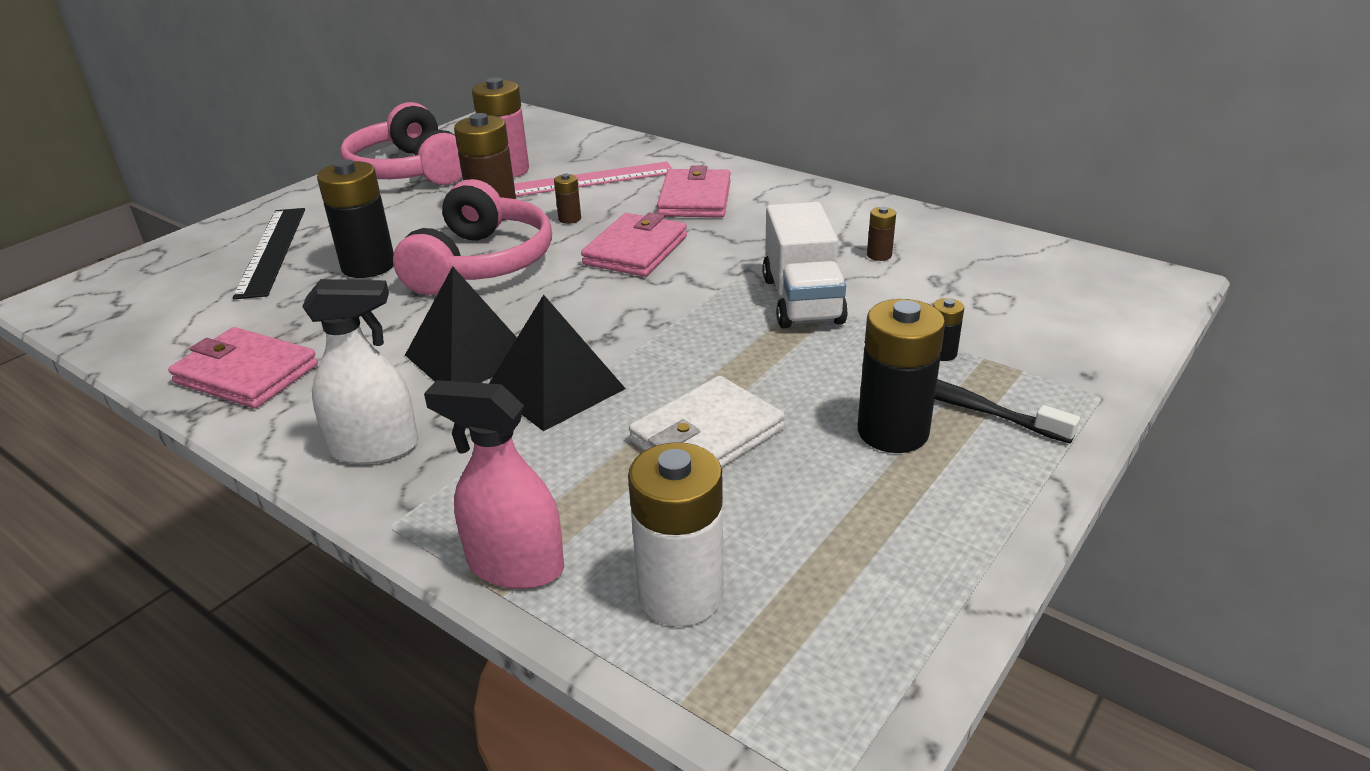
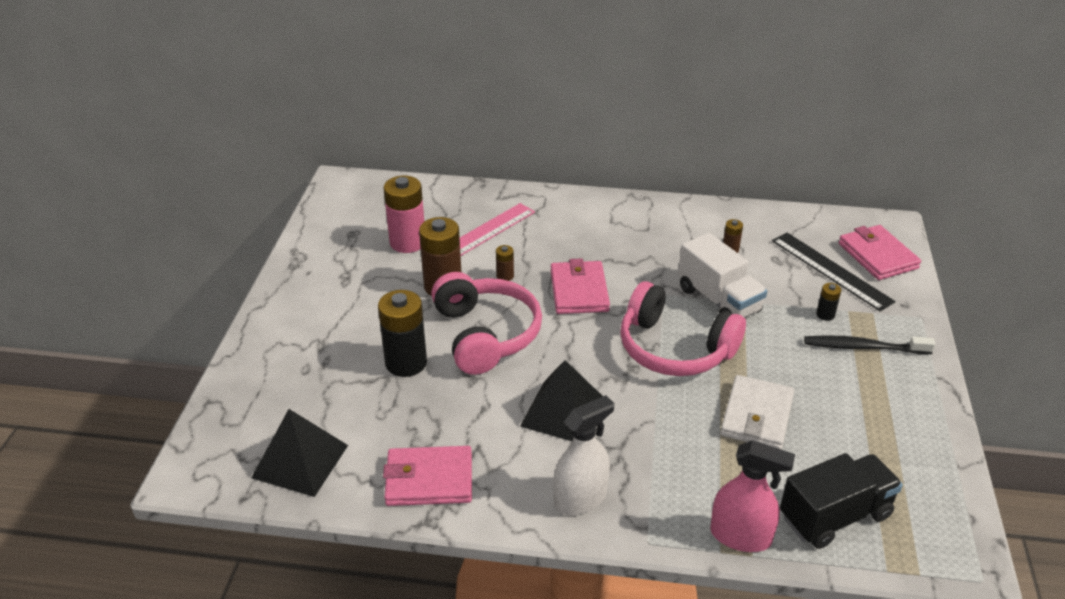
camera: 30 degrees left, 5 degrees up
(271, 251) = (312, 373): black ruler -> black ruler (831, 270)
(409, 170) = (328, 263): pink headphones -> pink headphones (674, 348)
(515, 566) = (740, 536): pink spray bottle -> pink spray bottle turned 150 degrees counterclockwise
(555, 388) = (641, 415): black pyramid -> black pyramid (300, 461)
(680, 595) = (835, 516): white battery -> black truck
(695, 199) = (573, 233): pink wallet -> pink wallet (877, 256)
(892, 432) = (845, 378): black battery -> none

